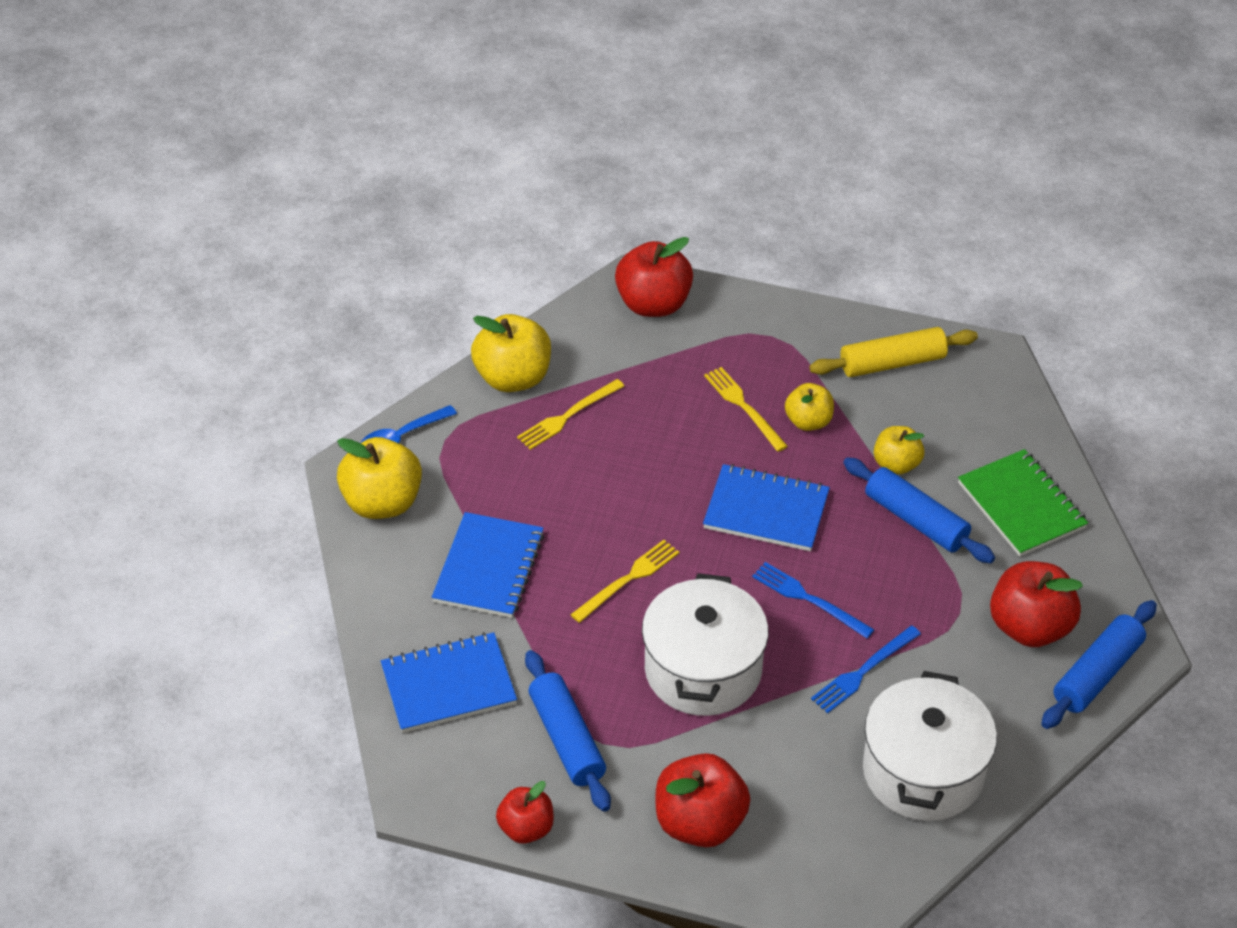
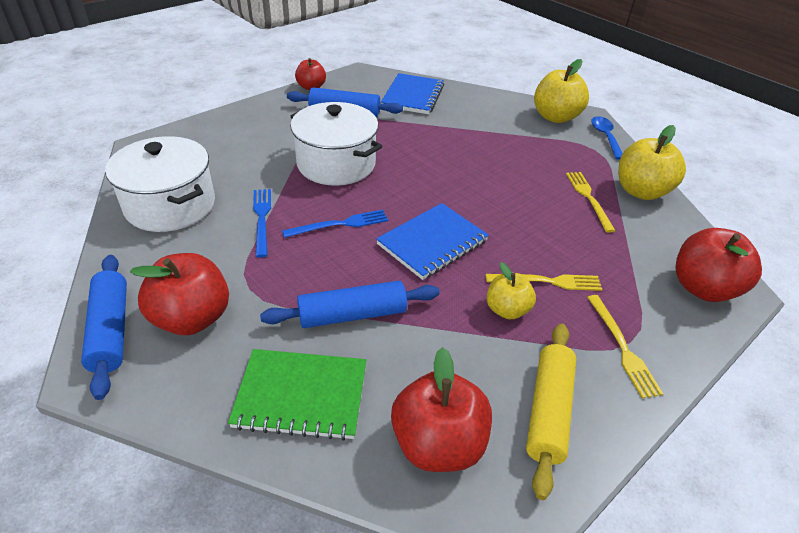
camera: 120 degrees right, 5 degrees down
(489, 568) = (479, 129): blue notebook -> none
(628, 579) = (427, 166): yellow fork -> yellow fork (622, 347)
(700, 822) = (250, 126): red apple -> red apple (438, 443)
(896, 464) = (419, 337): yellow apple -> none

